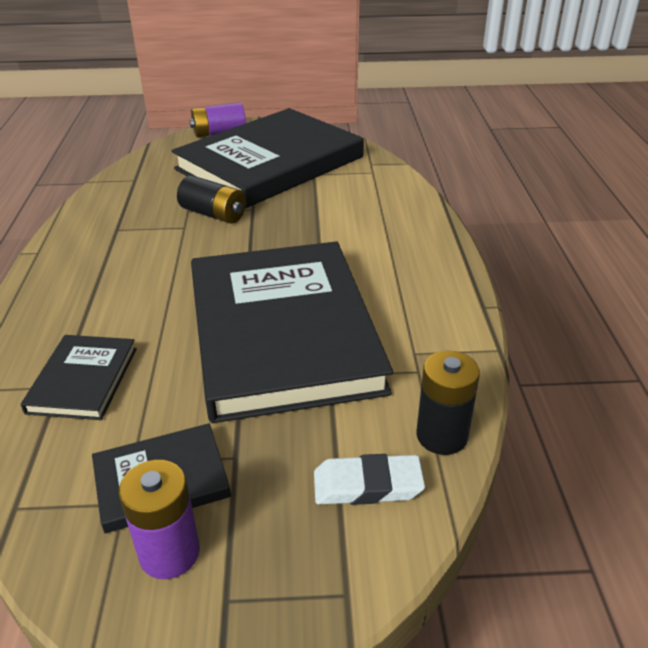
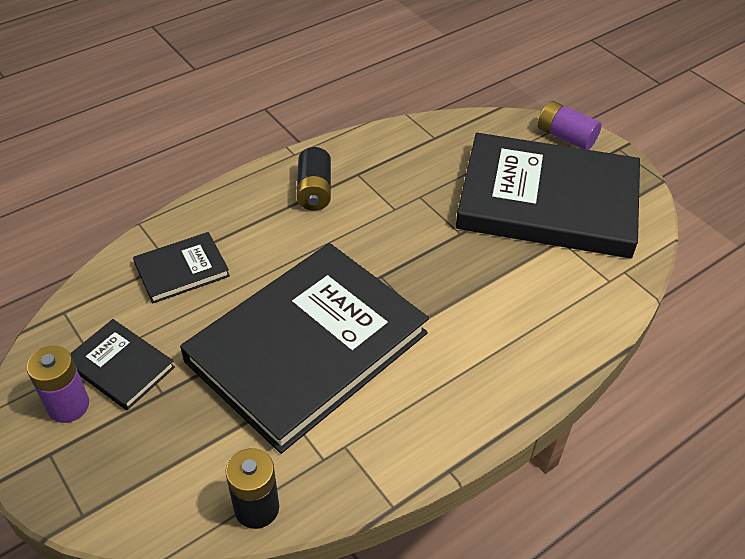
camera: 55 degrees right, 10 degrees up
(213, 214) = (428, 214): black battery -> black battery (314, 191)
(367, 485) = (179, 483): white eraser -> none

